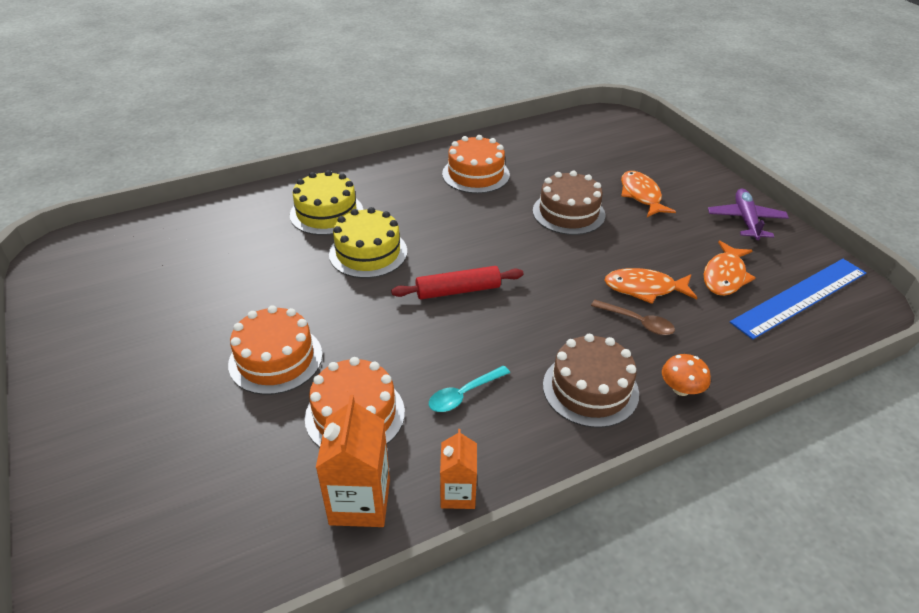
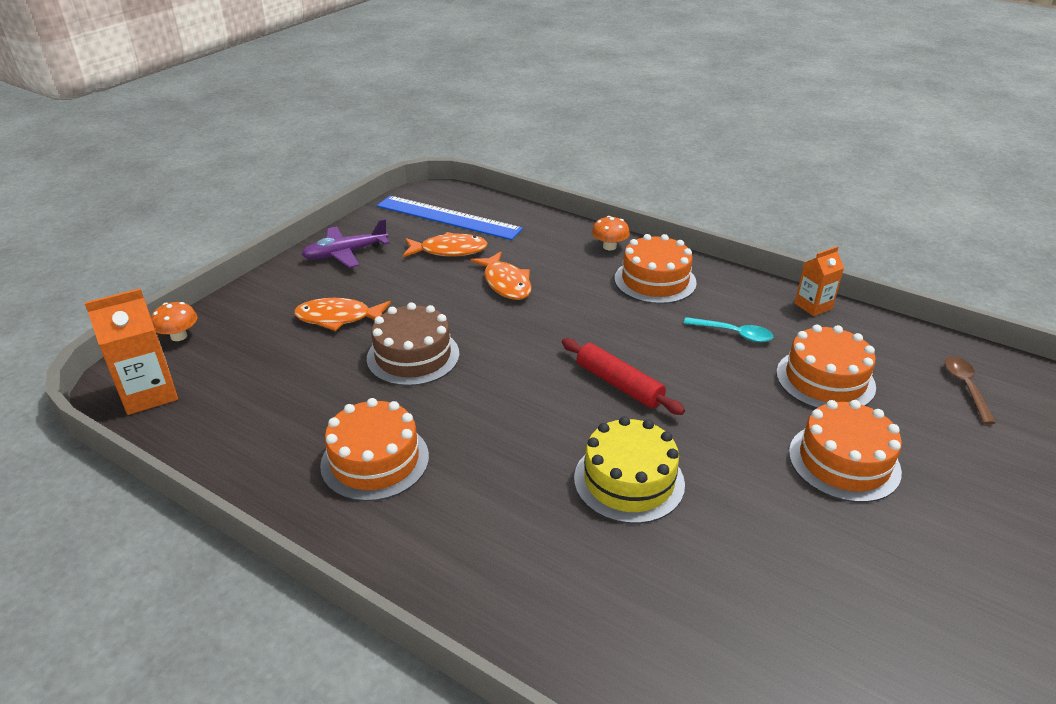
camera: 120 degrees left, 5 degrees down
(326, 213) = (590, 572): yellow cake -> none
(360, 502) = (879, 343): orange carton -> orange carton (149, 393)
(590, 389) = (655, 280): brown cake -> orange cake
(637, 322) = (555, 277): brown spoon -> brown spoon (965, 387)
(641, 195) = (338, 318): orange fish -> orange fish turned 45 degrees clockwise
(657, 137) = (179, 336): none -> orange mushroom

